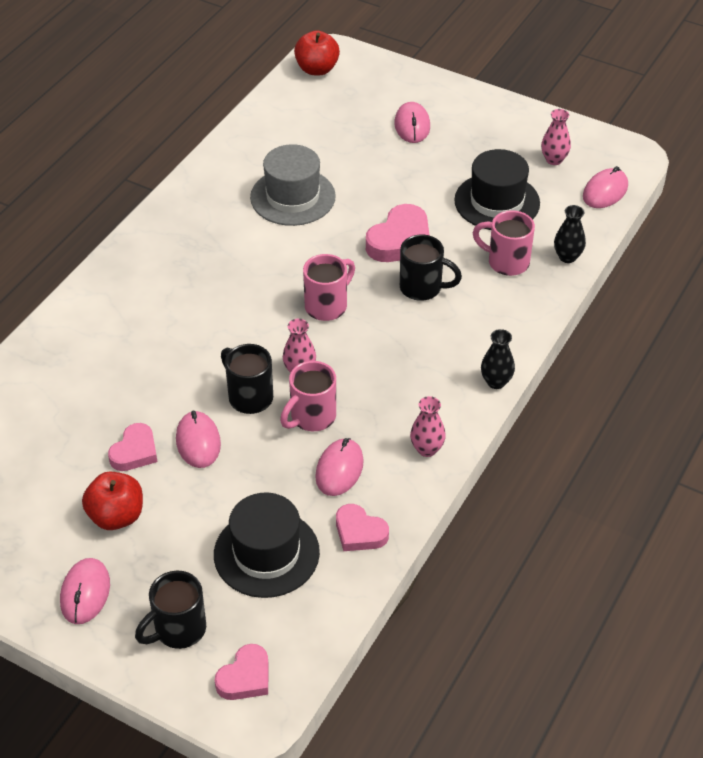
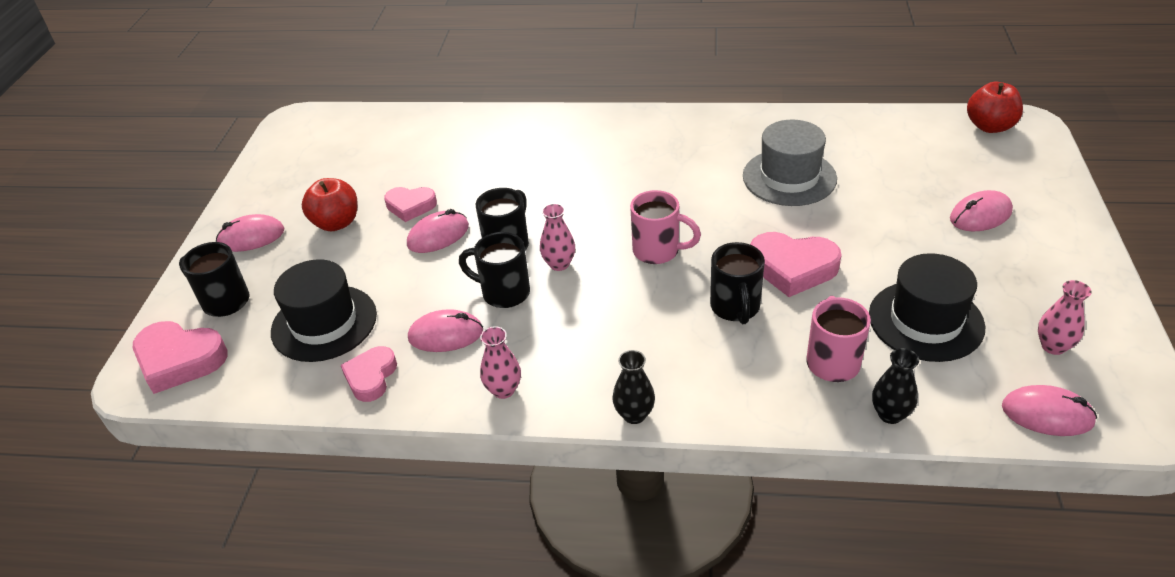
camera: 70 degrees right, 5 degrees down
(245, 677) = (179, 360): pink heart -> pink heart, size x1.55
(311, 417) = (503, 293): pink mug -> black mug

